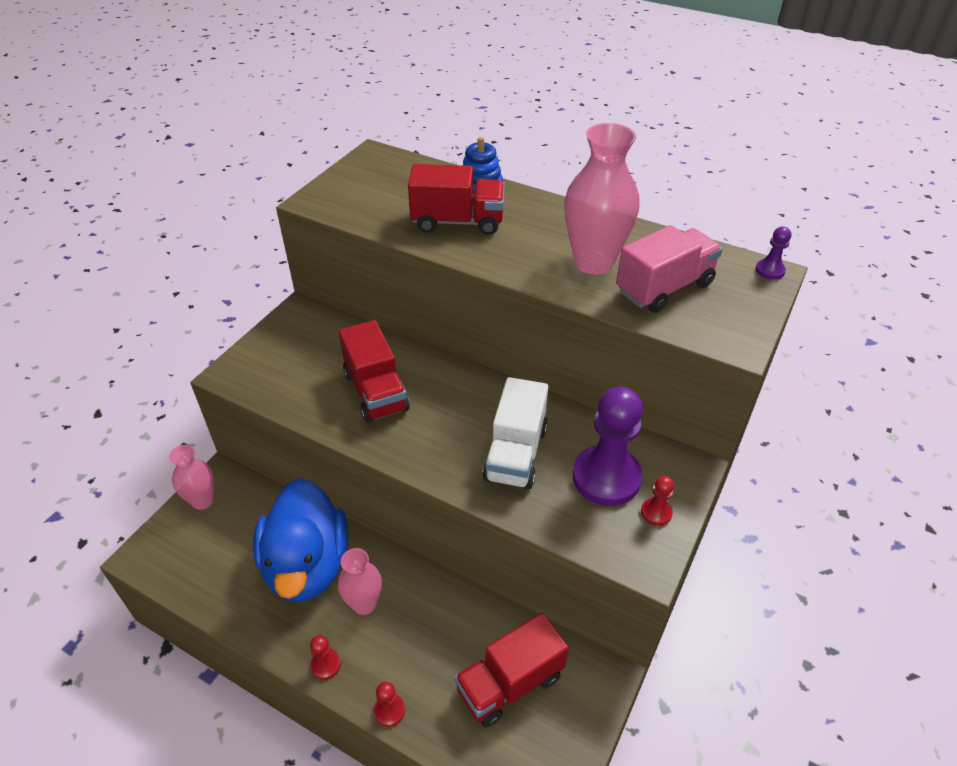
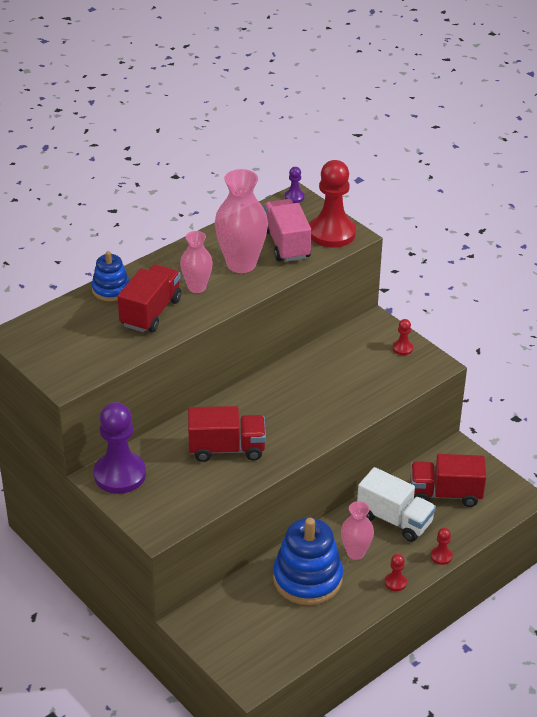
camera: 70 degrees left, 5 degrees down
(202, 501) = (209, 636): pink vase -> pink vase (197, 287)
(307, 565) = (307, 579): blue duck -> blue stacking toy
(510, 683) = (445, 494): red truck -> red truck turned 105 degrees clockwise
(515, 454) = (325, 394): white truck -> white truck (394, 520)
(606, 477) = (366, 359): purple pawn -> purple pawn (120, 475)
(724, 322) = (332, 233): none -> red pawn

